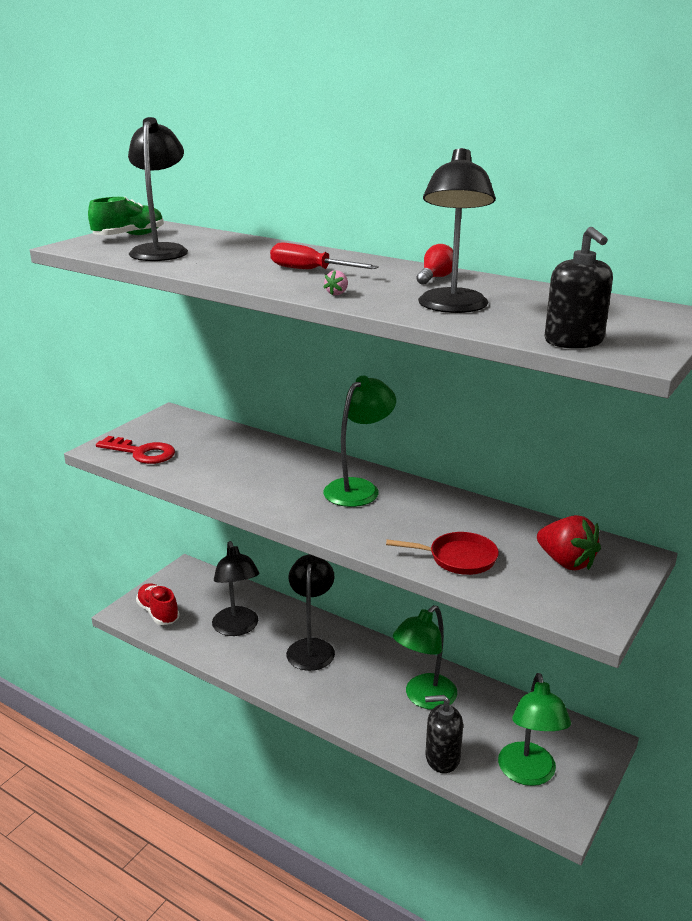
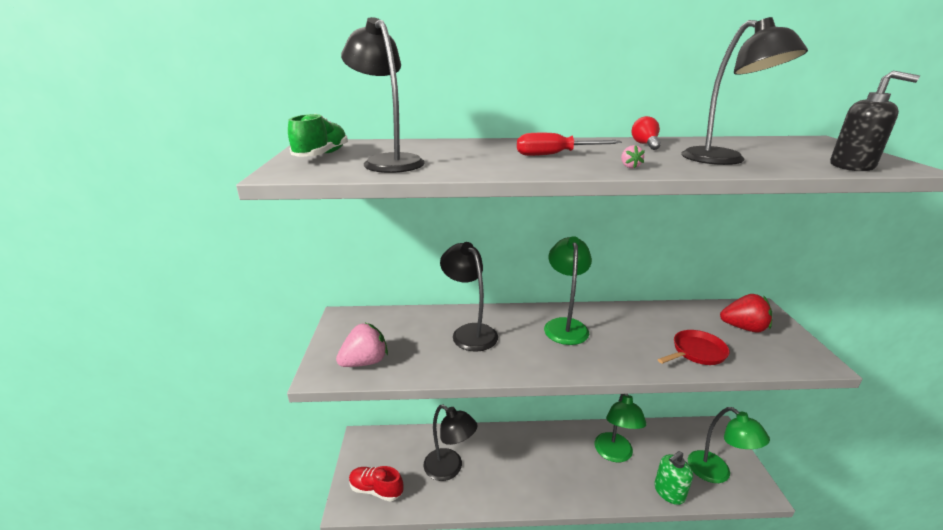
camera: 35 degrees left, 0 degrees up
(141, 453) = (365, 362): red key -> pink strawberry
(311, 647) = (513, 456): black lamp -> black lamp (469, 332)
(442, 758) = (669, 492): black soap dispenser -> green soap dispenser

